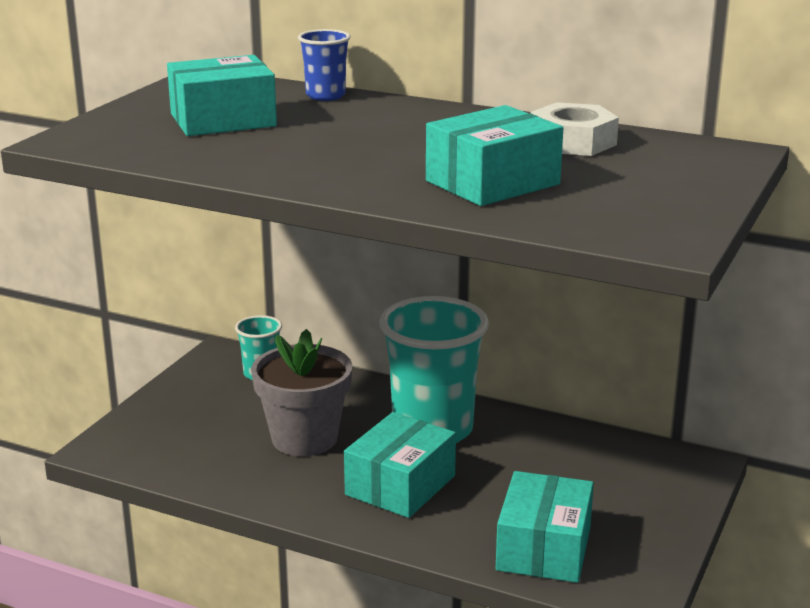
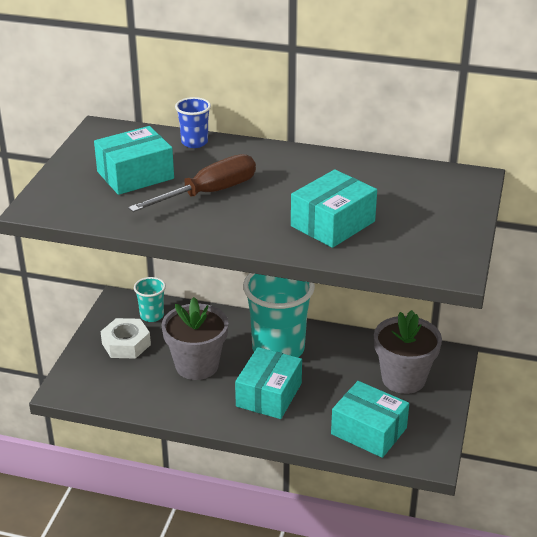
camera: 10 degrees left, 10 degrees up
(320, 142) = (209, 193): none -> brown screwdriver
(543, 548) = (368, 431): turquoise box -> turquoise box turned 60 degrees counterclockwise
(573, 142) = (371, 178): white nut -> white nut (126, 344)
(617, 485) = (403, 379): none -> grey flower pot

